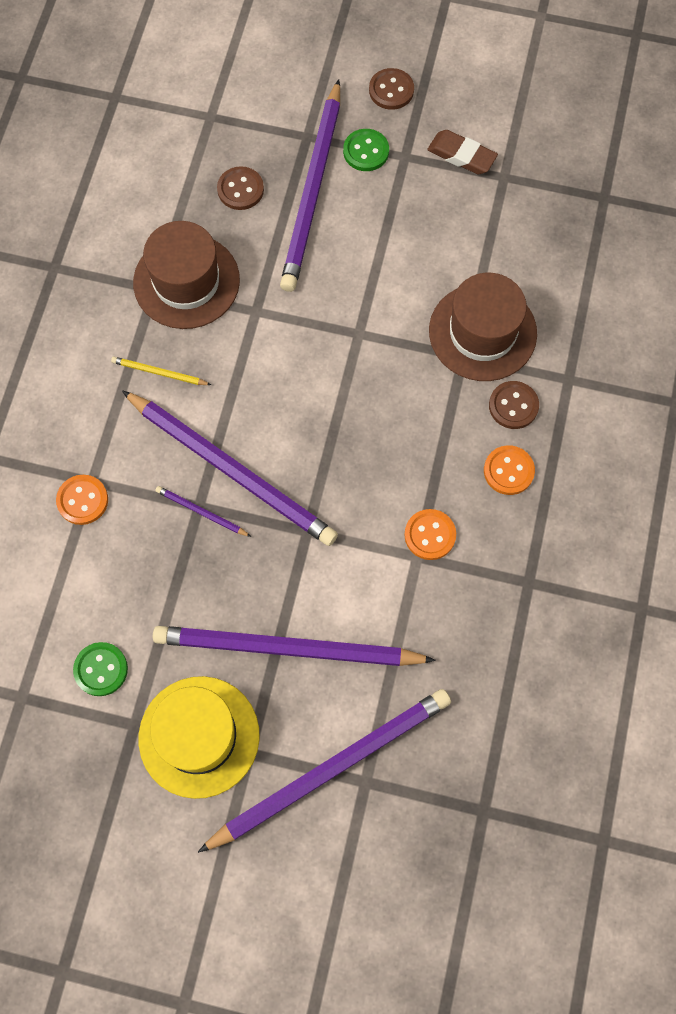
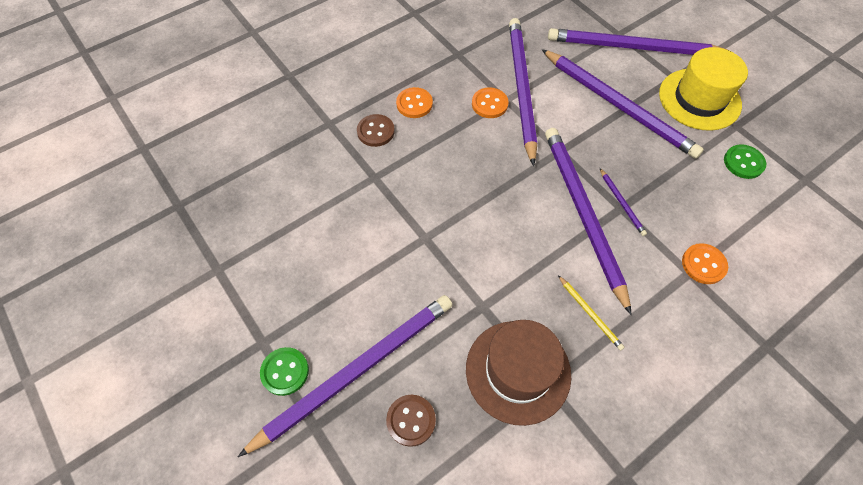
camera: 140 degrees left, 10 degrees down
(391, 90) = (208, 412): brown button -> none
(413, 586) = (521, 88): none -> purple pencil
(461, 155) = (224, 309): brown eraser -> none
(482, 332) = (348, 181): brown hat -> none

